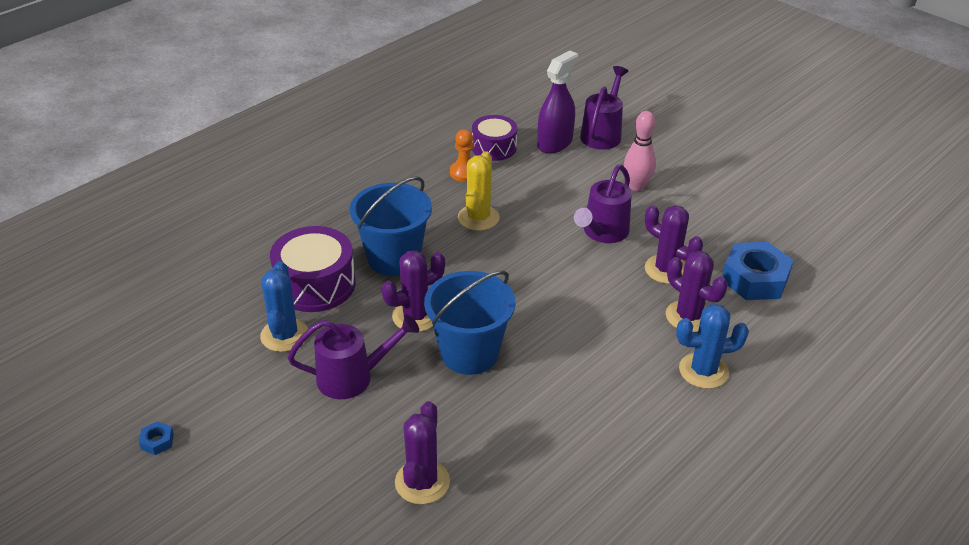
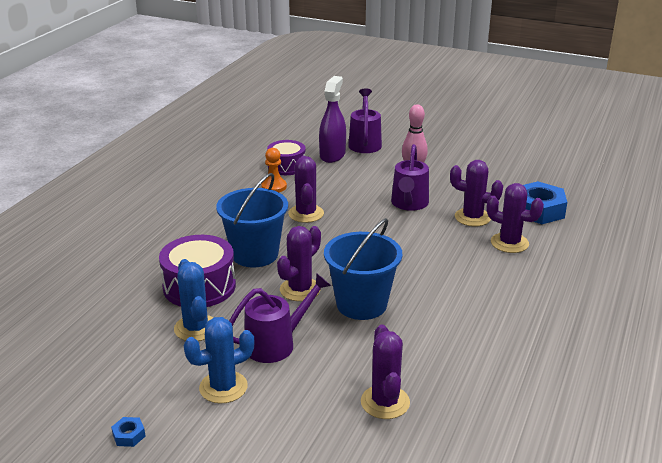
camera: 20 degrees left, 10 degrees down
(478, 218) = (306, 214): yellow cactus -> purple cactus
(703, 371) = (545, 274): blue cactus -> blue cactus (223, 387)

